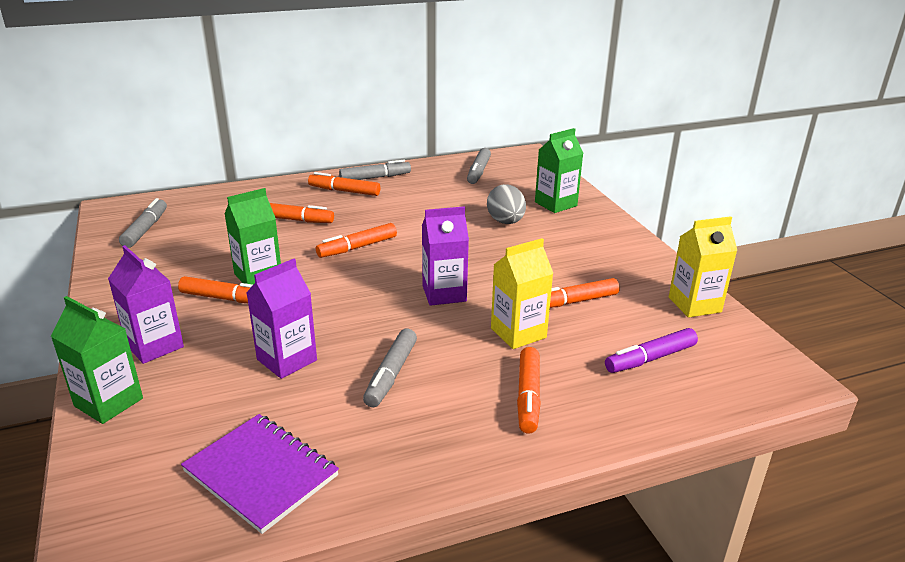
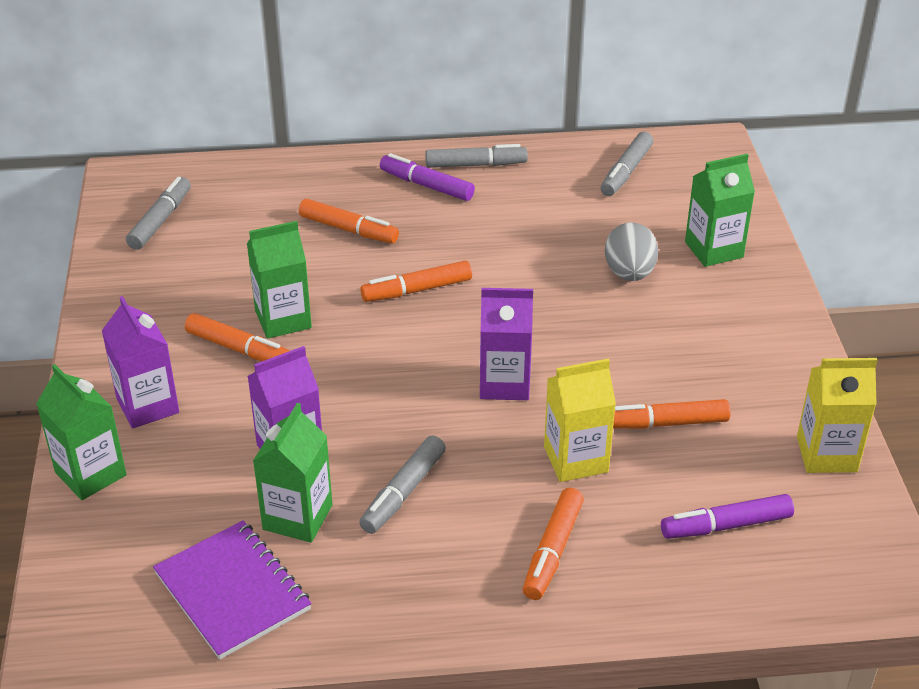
camera: 15 degrees right, 10 degrees up
(306, 406) = (297, 517): none -> green carton
(344, 191) = (426, 185): orange marker -> purple marker

